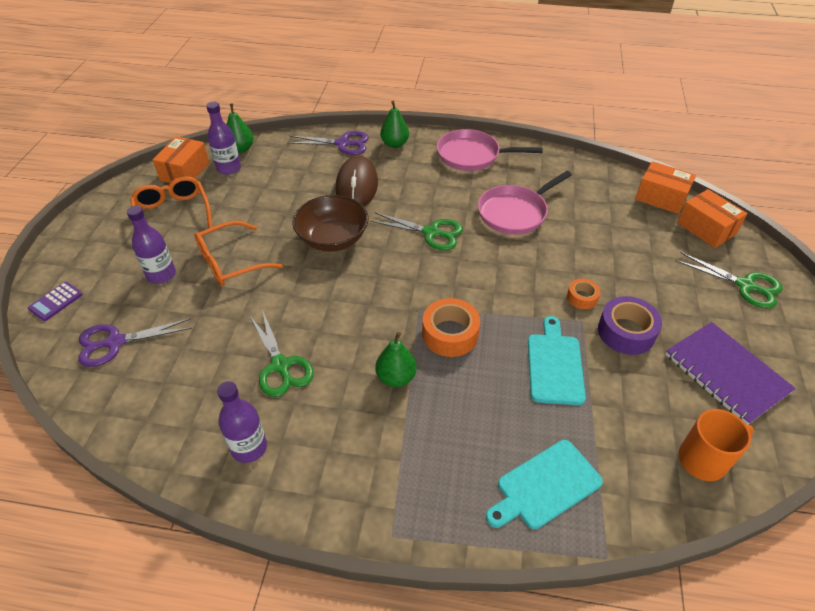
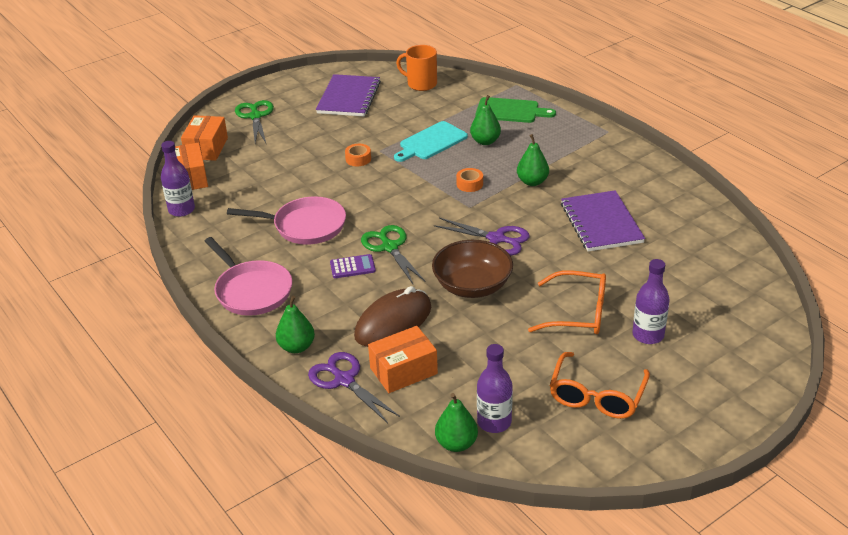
camera: 135 degrees left, 10 degrees down
(56, 301) = (758, 361): purple calculator -> purple calculator (352, 267)
(115, 342) = (717, 299): purple scissors -> purple scissors (496, 239)
(185, 171) = (546, 448): orange box -> orange box (403, 371)
(249, 447) = (657, 195): purple bottle -> purple bottle (181, 210)
(280, 366) = (601, 223): green scissors -> purple notebook
(450, 334) = (469, 184): orange tape -> orange tape, size x0.57
(507, 406) = (485, 141): none -> green pear
(545, 486) = (510, 111): turquoise cutting board -> green cutting board
(626, 332) = (365, 134): purple tape -> none

